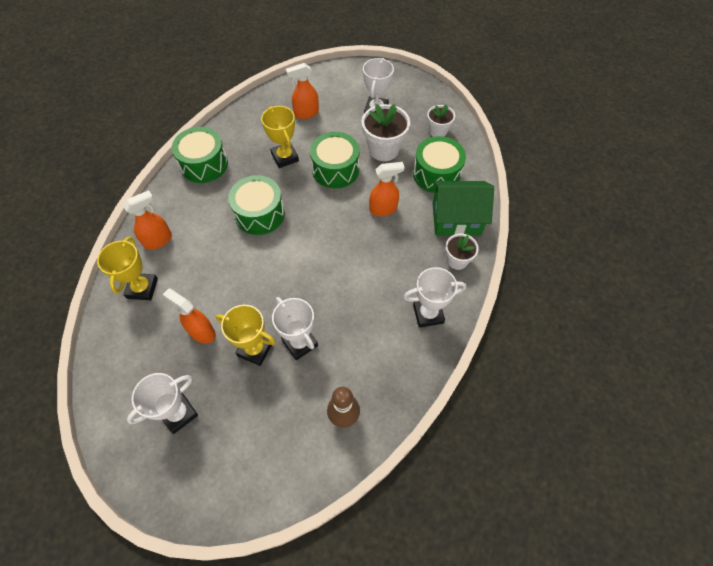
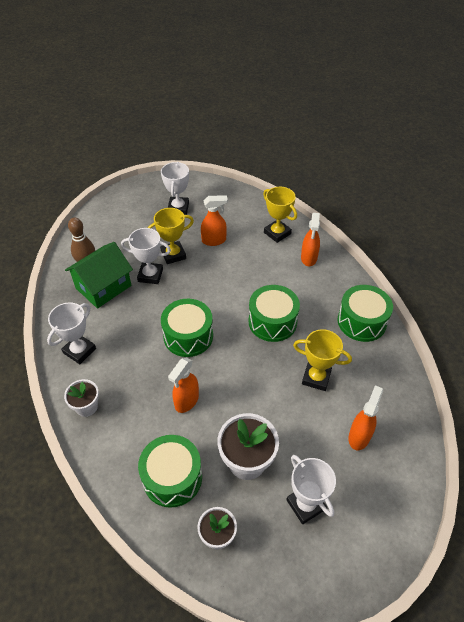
camera: 135 degrees right, 10 degrees down
(335, 169) = (264, 403): green drum -> green drum (188, 336)
(456, 218) = (116, 444): green house -> green house (103, 287)

